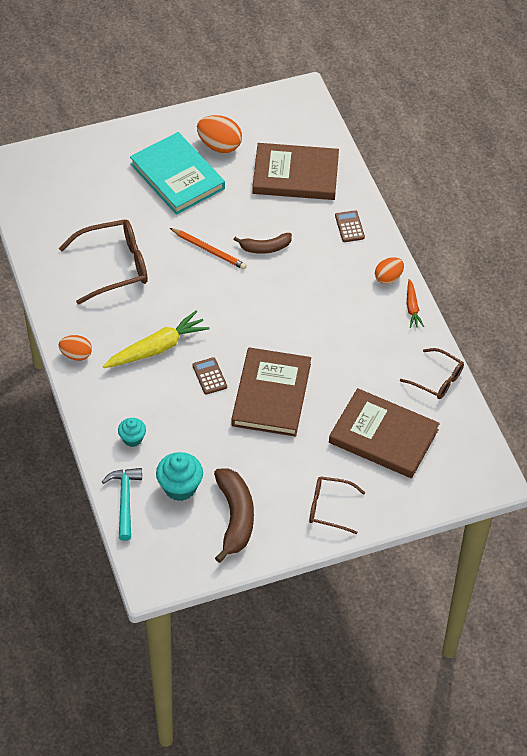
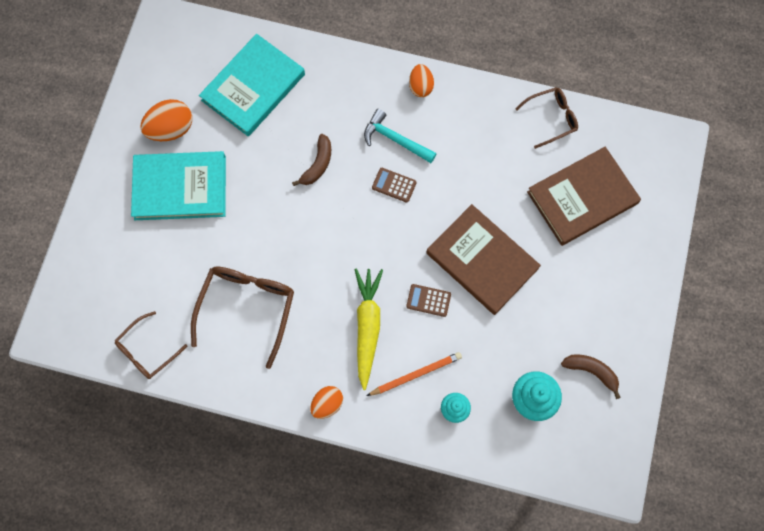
camera: 55 degrees left, 20 degrees up
(125, 501) = (517, 456): turquoise hammer -> turquoise hammer (395, 139)
(209, 250) = (287, 213): orange pencil -> orange pencil (415, 374)
(235, 517) = (591, 371): brown banana -> brown banana, size x0.61
(295, 175) = (253, 87): brown book -> turquoise book
(330, 508) = (628, 287): brown glasses -> brown glasses (147, 350)
(349, 227) = (343, 81): brown calculator -> brown calculator (394, 185)
(412, 307) = (464, 88): orange carrot -> none

